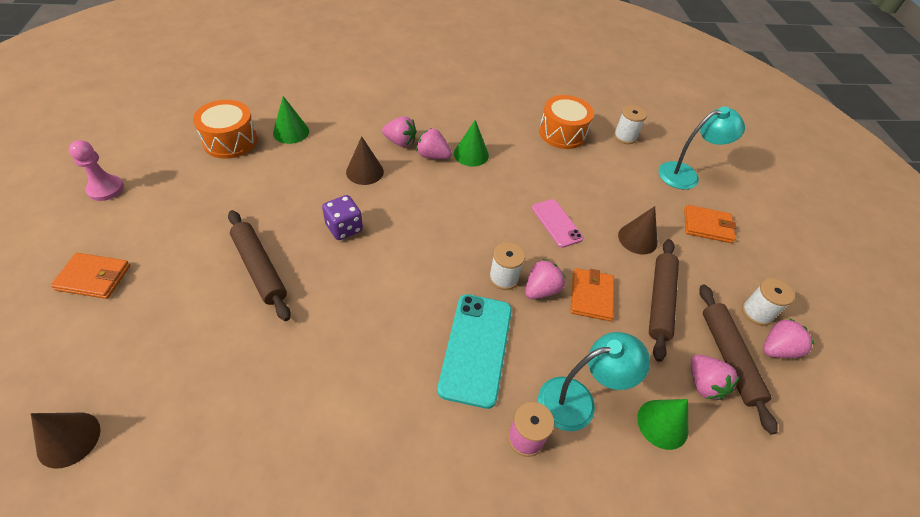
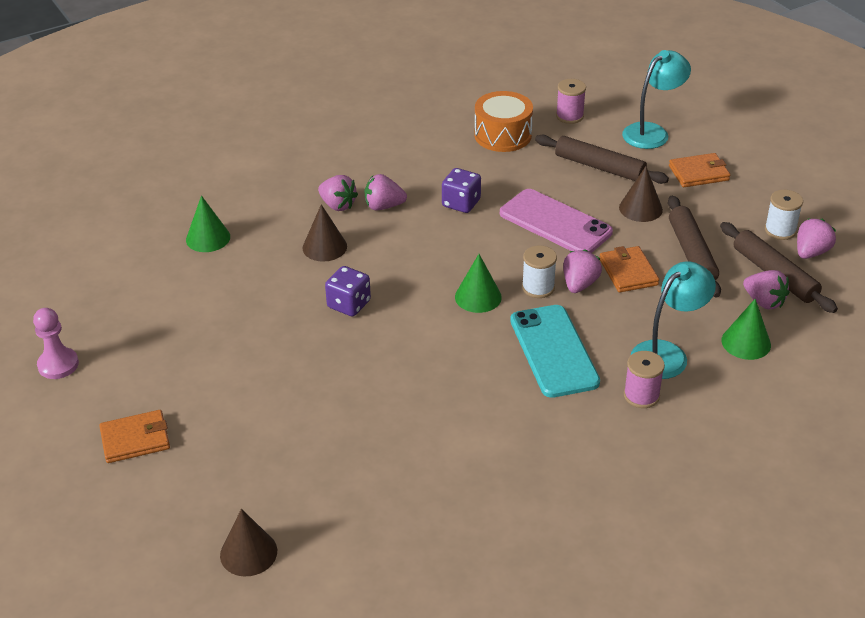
camera: 20 degrees left, 10 degrees down
(230, 141) = (148, 271): orange drum -> none
(260, 268) = (296, 369): brown rolling pin -> brown rolling pin (599, 167)
(400, 142) = (338, 205): pink strawberry -> pink strawberry turned 45 degrees clockwise
(471, 154) = (423, 190): green cone -> green cone (478, 297)
(492, 176) = (461, 203): none -> purple dice
(556, 223) = (555, 223): pink phone -> pink phone, size x1.64
(625, 137) = (569, 116): white spool -> pink spool

